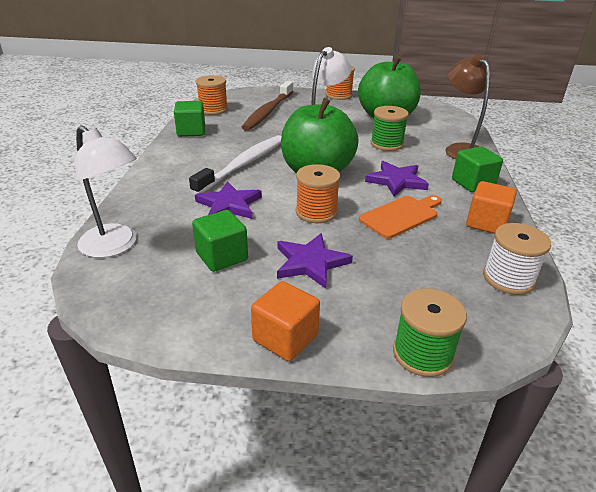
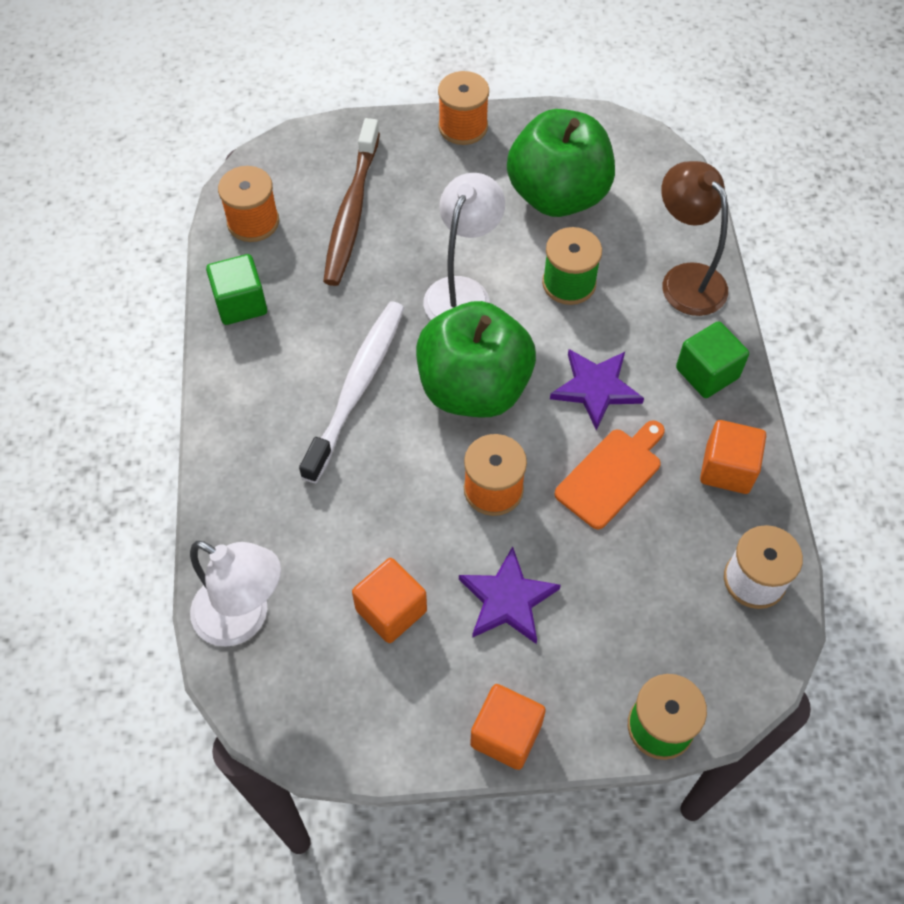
camera: 10 degrees left, 25 degrees up
(222, 256) = (391, 610): green cube -> orange cube
(229, 205) = (366, 496): purple star -> none

